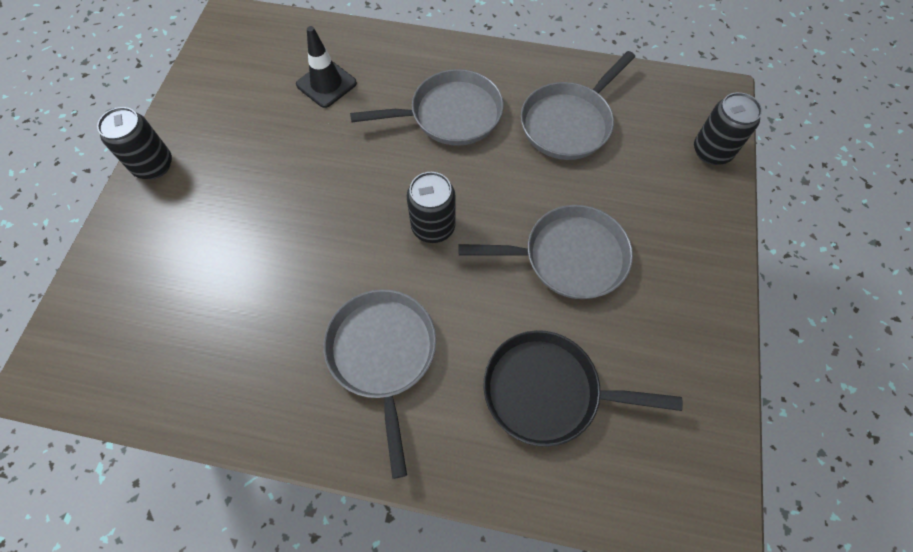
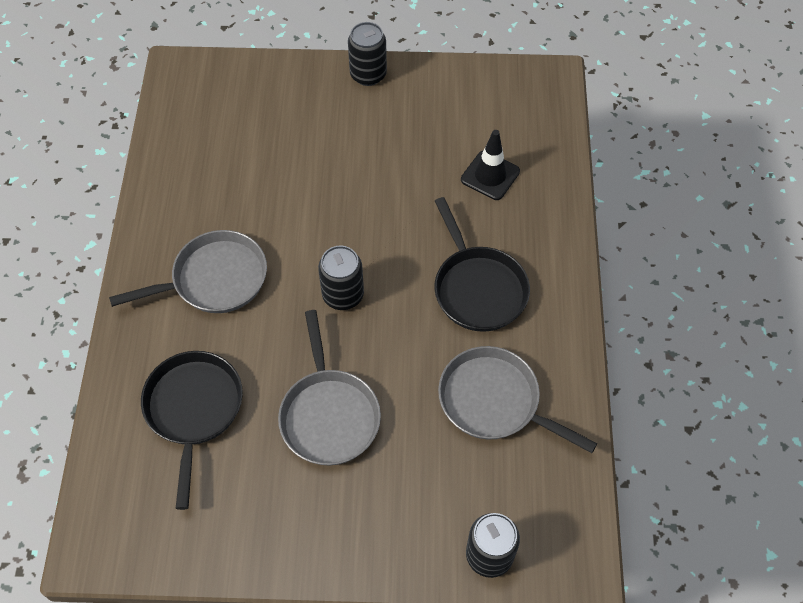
camera: 80 degrees right, 5 degrees down
(450, 115) = (478, 288): grey pan -> black pan

